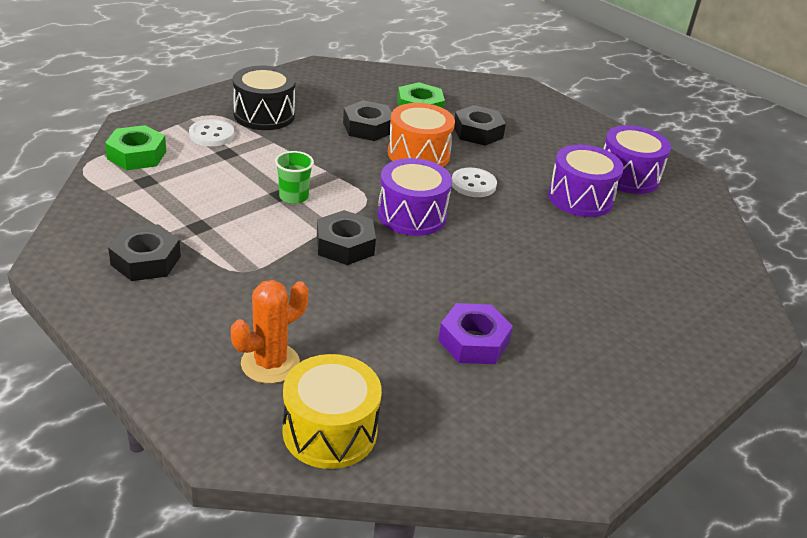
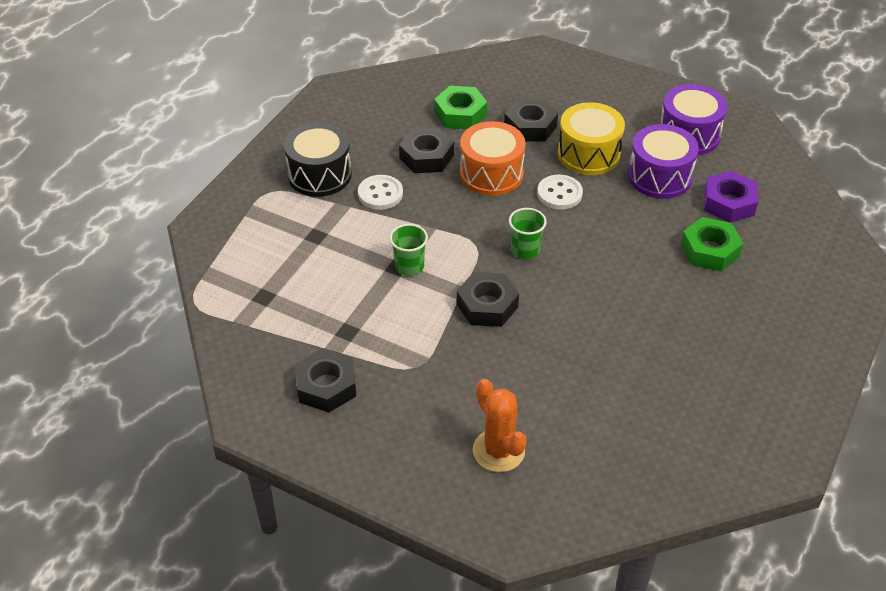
camera: 15 degrees left, 10 degrees up
(137, 155) = (233, 269): green nut -> green nut (710, 250)
(211, 135) = (286, 218): white button -> white button (380, 194)
(270, 363) = (498, 451): orange cactus -> orange cactus turned 60 degrees counterclockwise
(330, 431) = (583, 495): yellow drum -> yellow drum (588, 154)
(412, 215) = (525, 250): purple drum -> green cup
(473, 341) = (647, 367): purple nut -> purple nut (729, 203)

